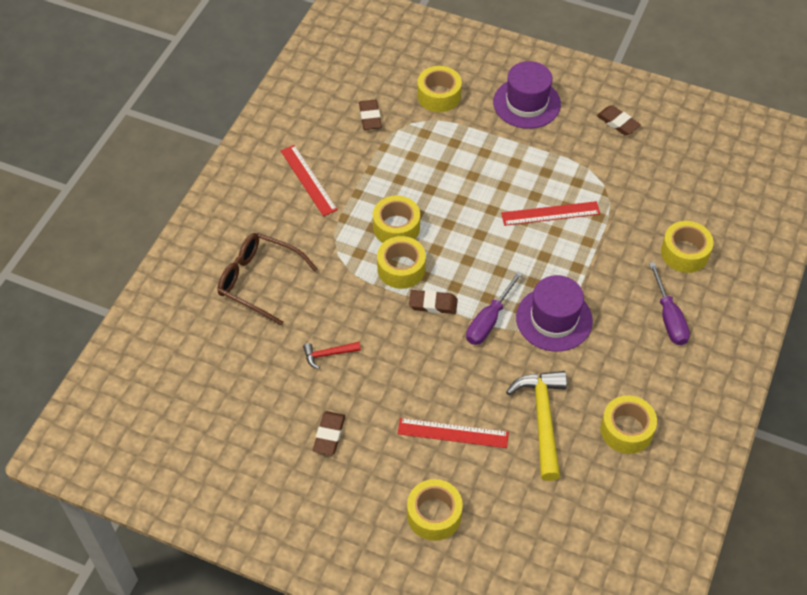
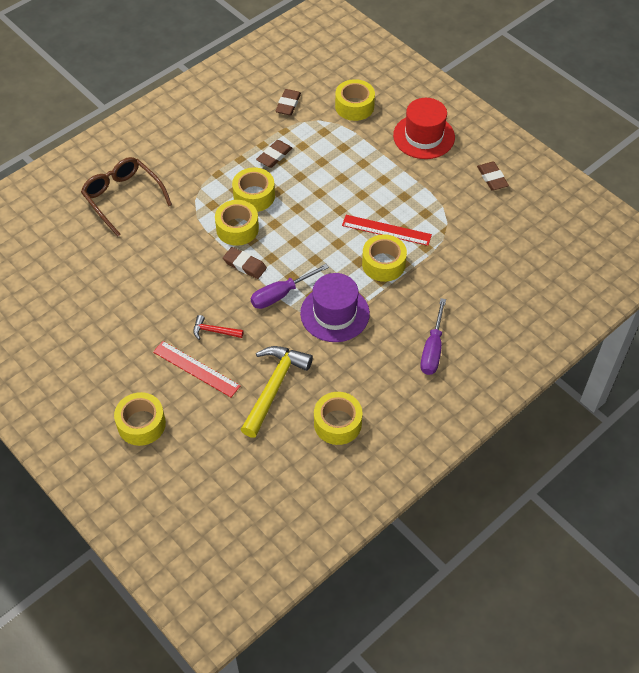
camera: 25 degrees right, 0 degrees up
(308, 180) = (209, 136): red ruler -> none
(328, 354) = (139, 272): red hammer -> red hammer (214, 331)
(329, 435) = (101, 332): brown eraser -> brown eraser (274, 156)
(526, 103) = (424, 136): purple hat -> red hat
(684, 253) = (481, 303): yellow tape -> yellow tape (383, 264)

